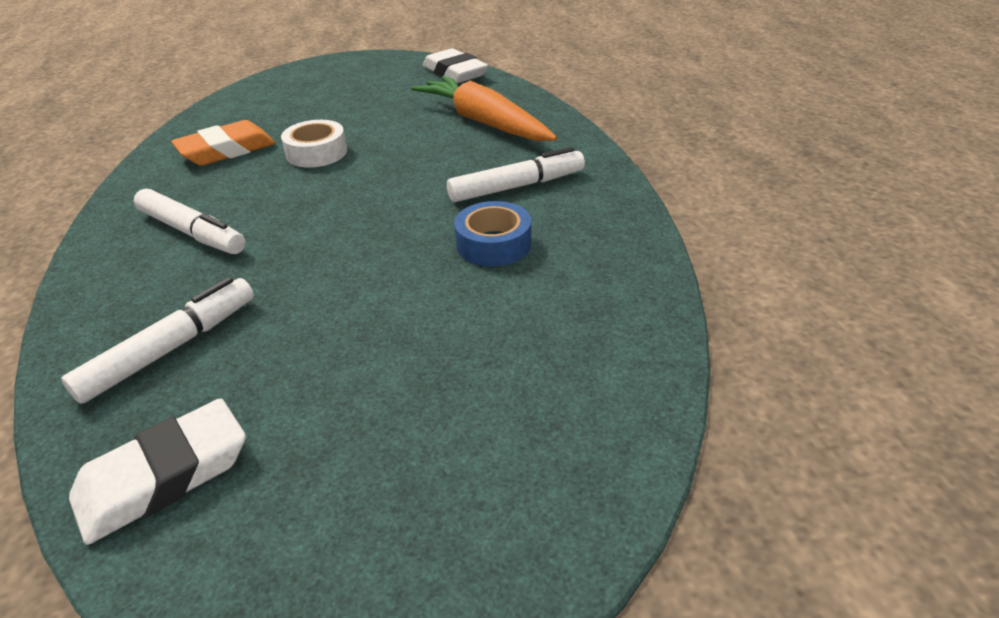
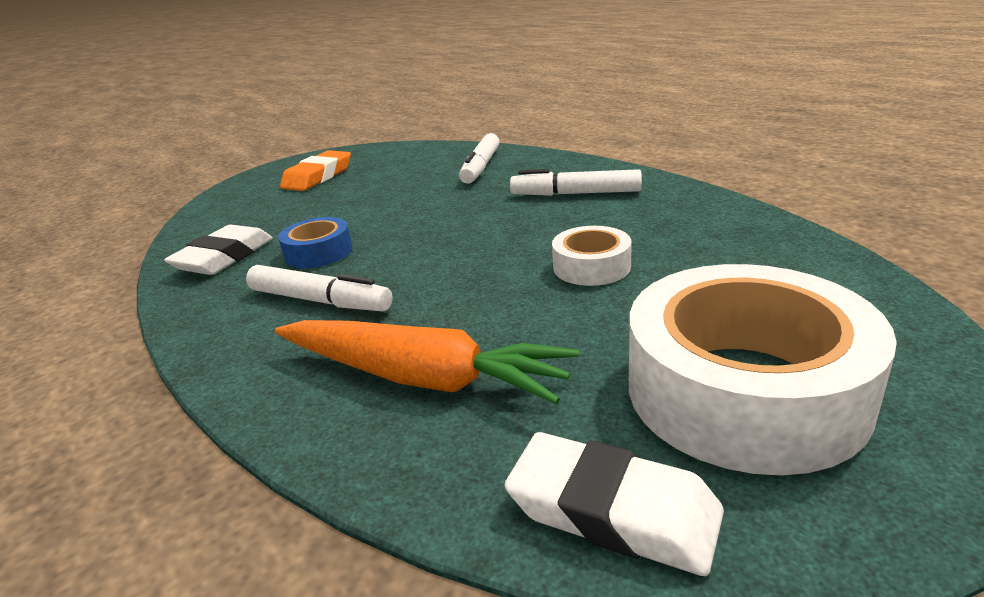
camera: 155 degrees right, 10 degrees down
(164, 476) = (420, 153): white eraser -> white eraser (224, 257)
(227, 150) = (695, 240): orange eraser -> orange eraser (318, 177)
(360, 85) = (744, 390): none -> white tape
(516, 186) = (319, 301): white marker -> white marker turned 105 degrees counterclockwise

